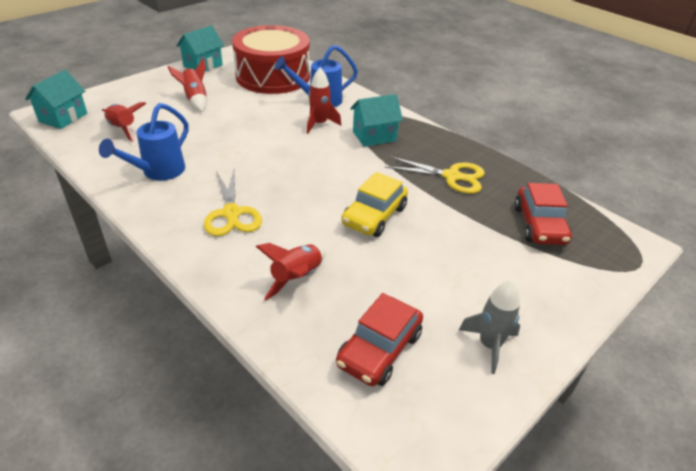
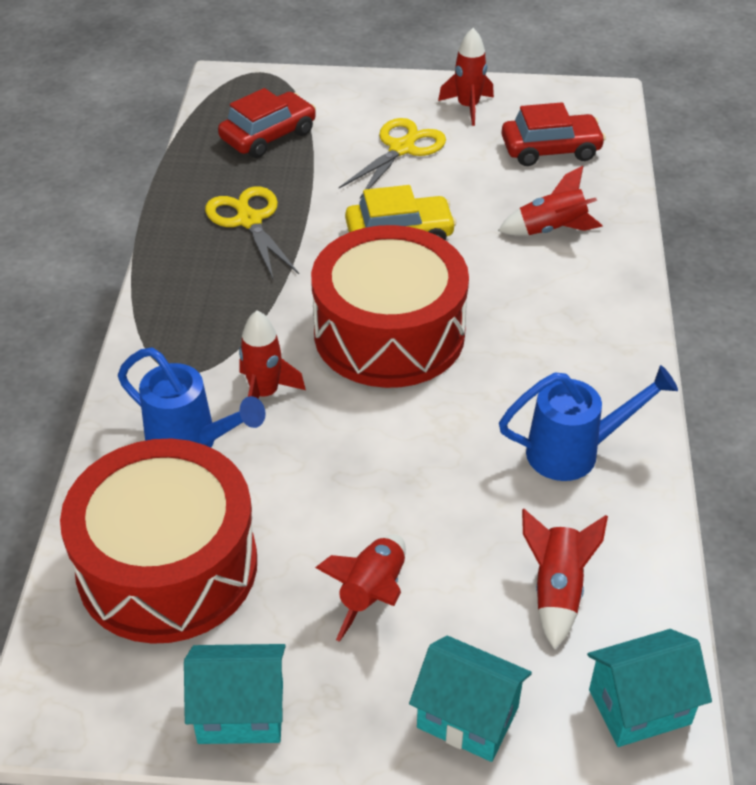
camera: 130 degrees left, 5 degrees up
(231, 213) = (541, 331): yellow scissors -> yellow scissors (401, 149)
(305, 169) = (389, 333): none -> red drum
(374, 136) = (232, 324): turquoise house -> turquoise house (467, 717)
(489, 345) = (468, 107): grey rocket -> red rocket

